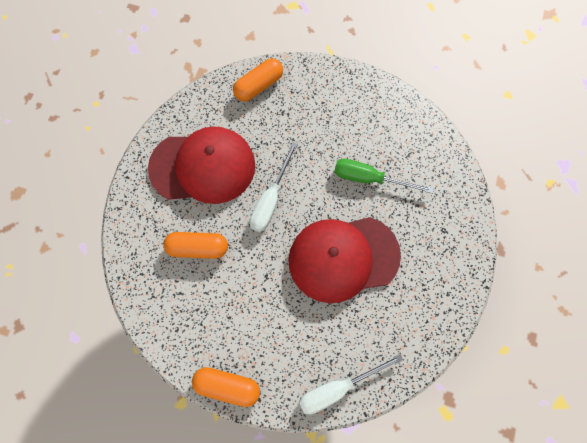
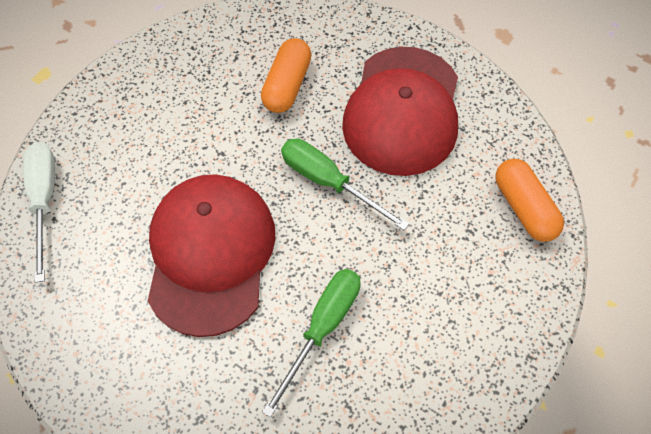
camera: 105 degrees right, 10 degrees down
(227, 386) = (105, 85): orange capsule -> none
(271, 199) = (329, 182): white screwdriver -> green screwdriver

